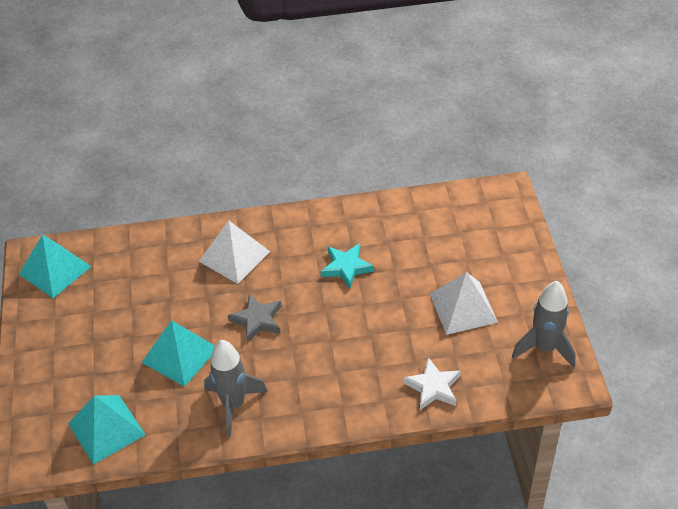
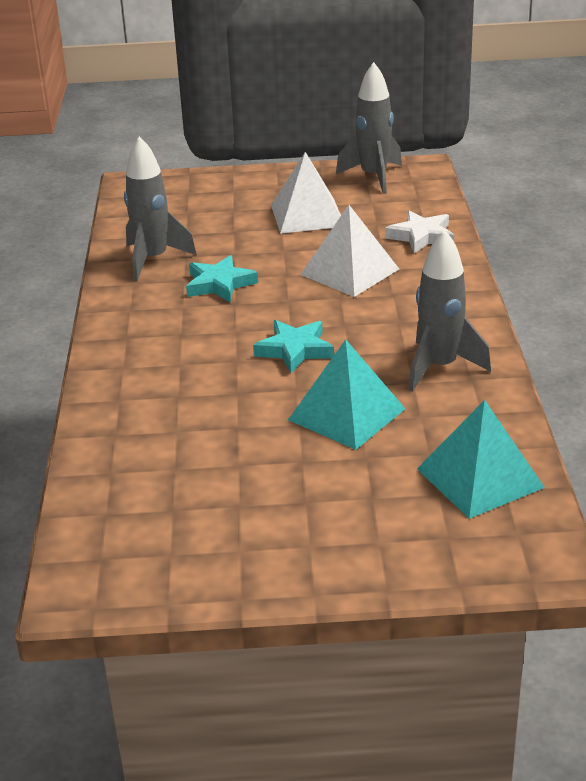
camera: 85 degrees left, 15 degrees down
(55, 270) = (128, 557): turquoise pyramid -> none
(234, 256) = (166, 369): white pyramid -> white pyramid (350, 271)
(257, 320) = (295, 350): grey star -> turquoise star
(380, 225) = (153, 260): none -> grey rocket

